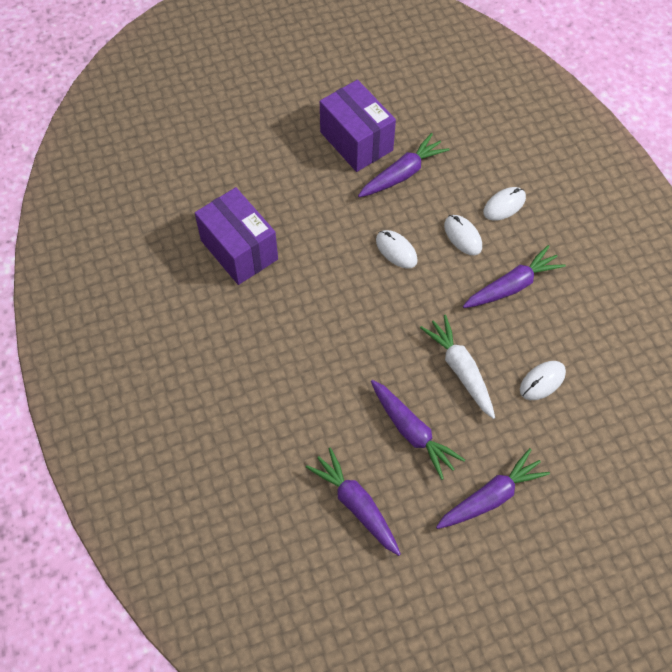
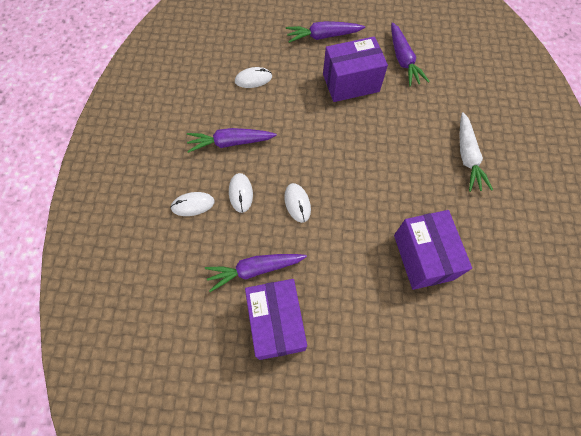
camera: 155 degrees left, 5 degrees up
(412, 432) = (351, 83): purple carrot -> purple box
(460, 370) = (300, 105): white carrot -> white carrot (467, 156)

